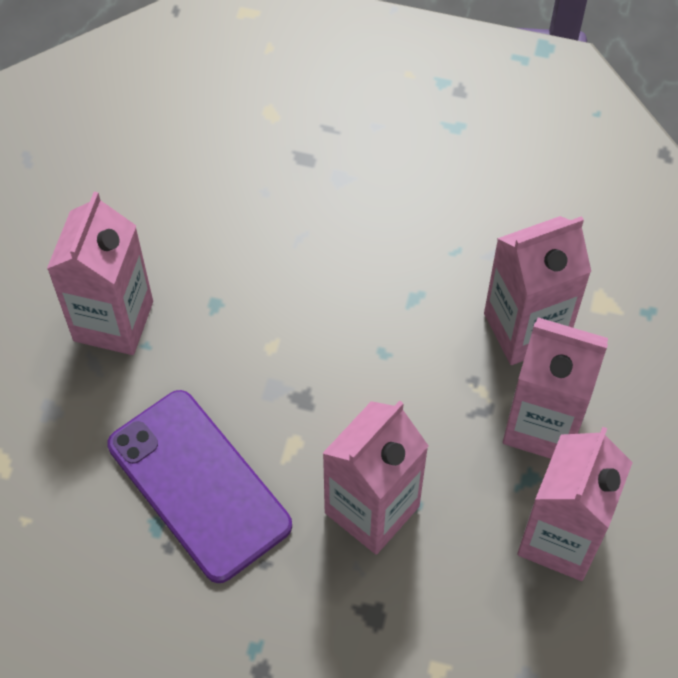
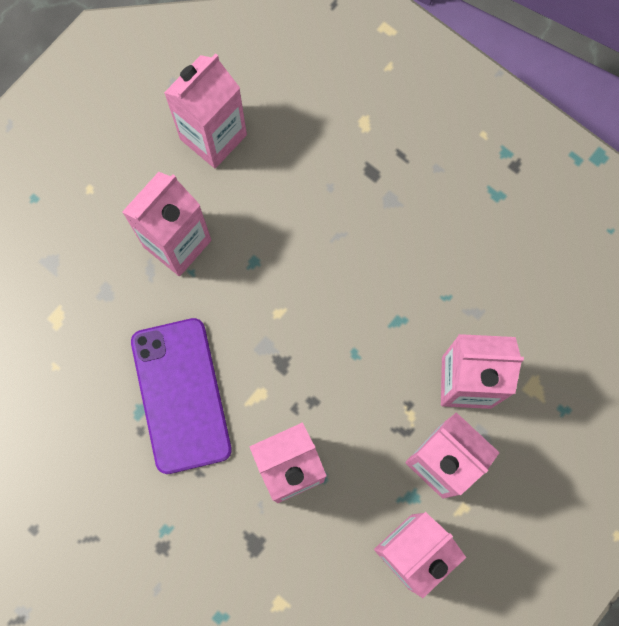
camera: 25 degrees right, 15 degrees up
(102, 193) = (213, 137): none -> pink carton

